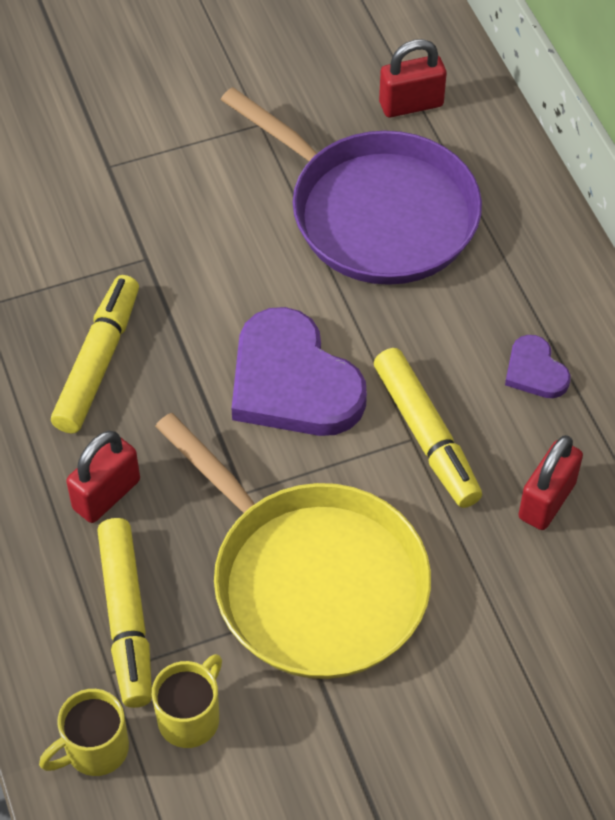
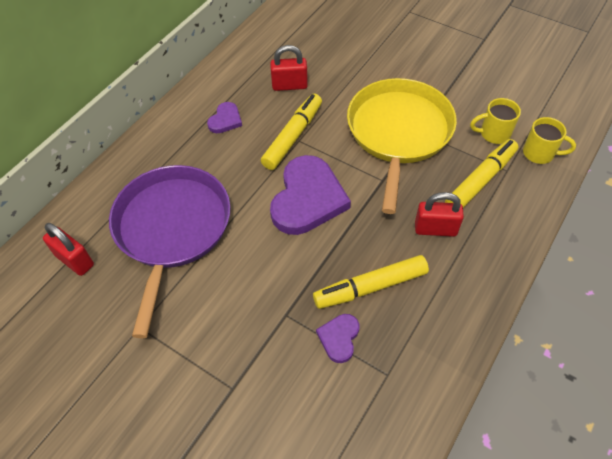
camera: 125 degrees left, 0 degrees up
(68, 289) = (339, 338): none -> purple heart

